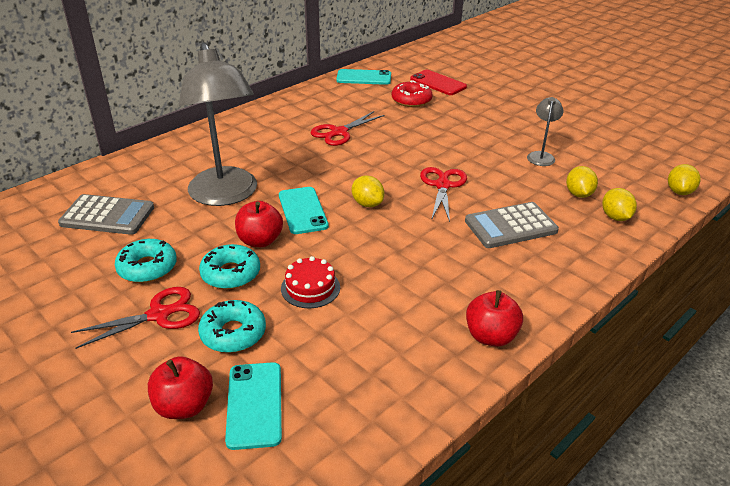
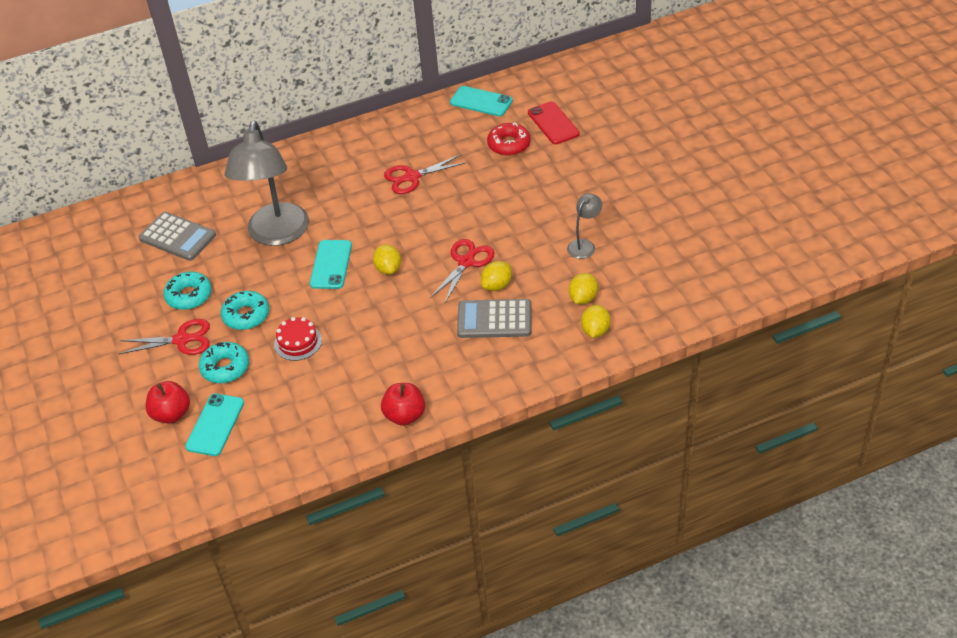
camera: 25 degrees right, 10 degrees up
(260, 240) = (282, 288): red apple -> none
(679, 192) = (682, 316): yellow lemon -> yellow lemon (497, 285)

